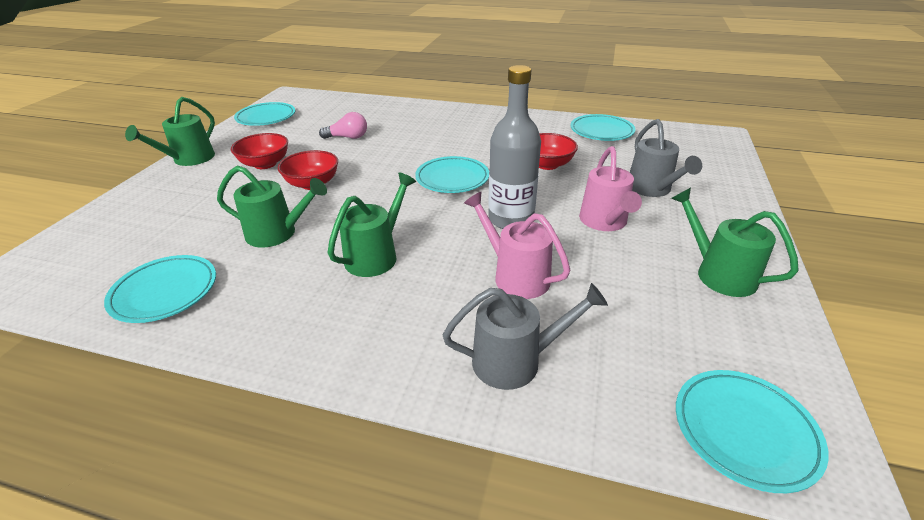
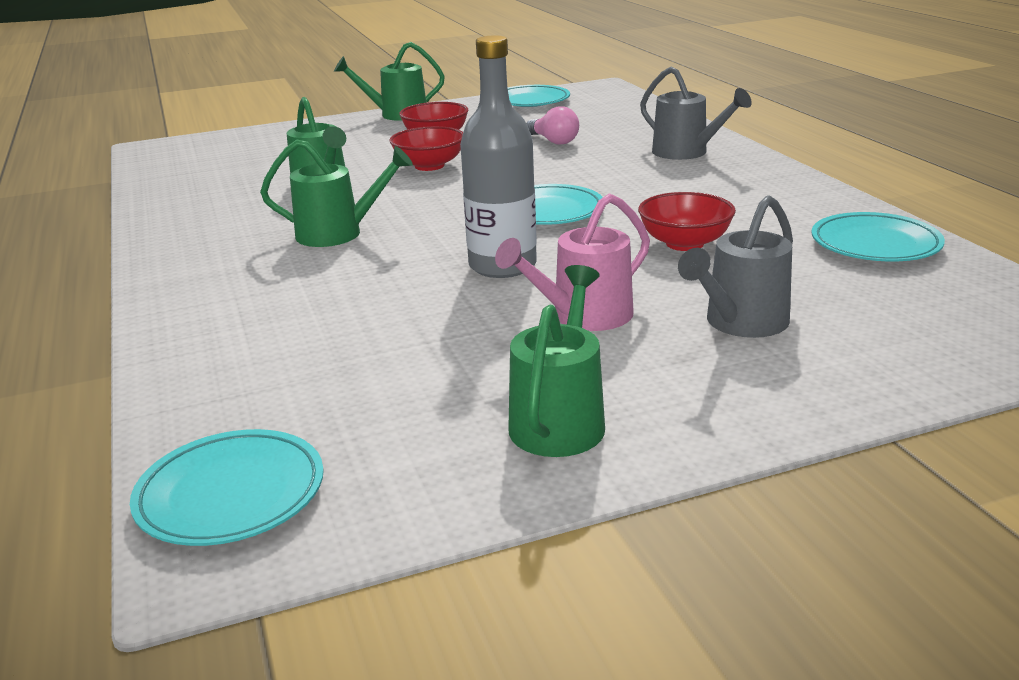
camera: 55 degrees right, 10 degrees down
(165, 292) = (194, 190): turquoise plate -> none
(515, 276) = (385, 302): pink watering can -> none
(516, 360) = (237, 344): grey watering can -> grey watering can (686, 153)

